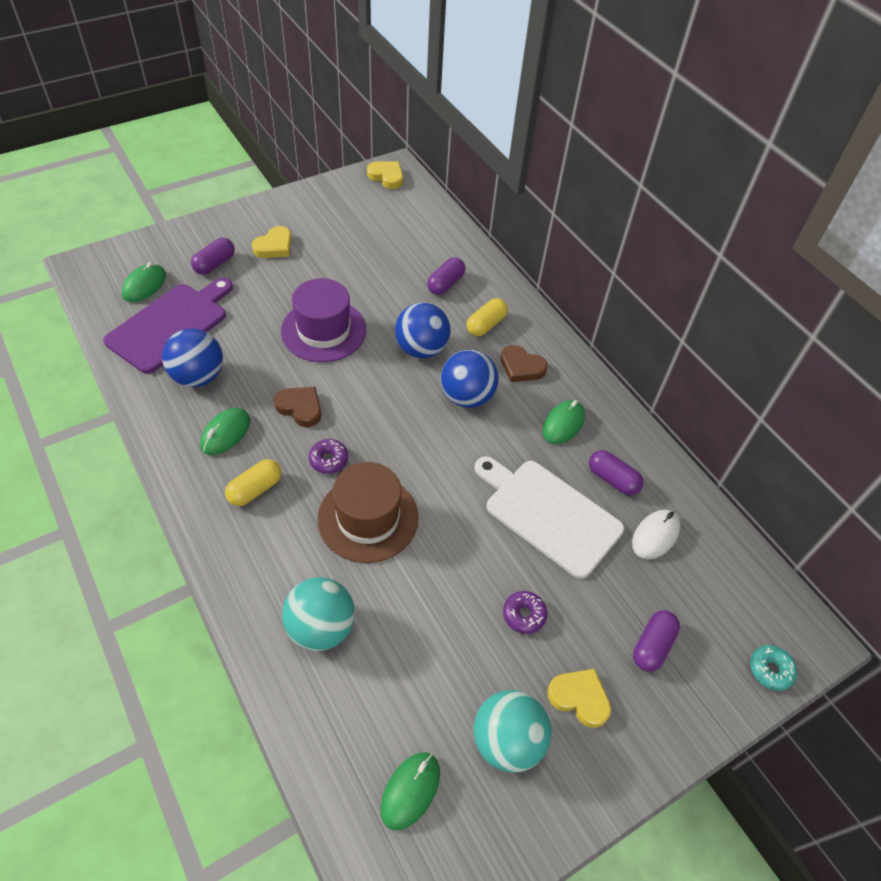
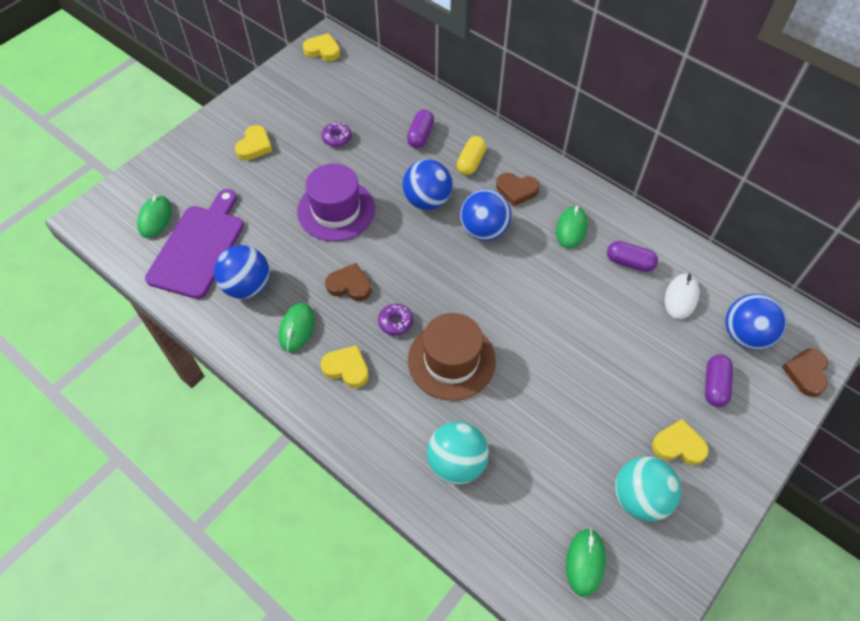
camera: 15 degrees left, 5 degrees up
(215, 264) = (209, 179): purple capsule -> none
(255, 489) = (346, 368): yellow capsule -> yellow heart
(524, 615) = (609, 396): purple donut -> purple donut (337, 138)
(549, 514) = (593, 308): white cutting board -> none
(713, 601) = (745, 335): none -> blue ball
(770, 670) = (806, 373): turquoise donut -> brown heart

